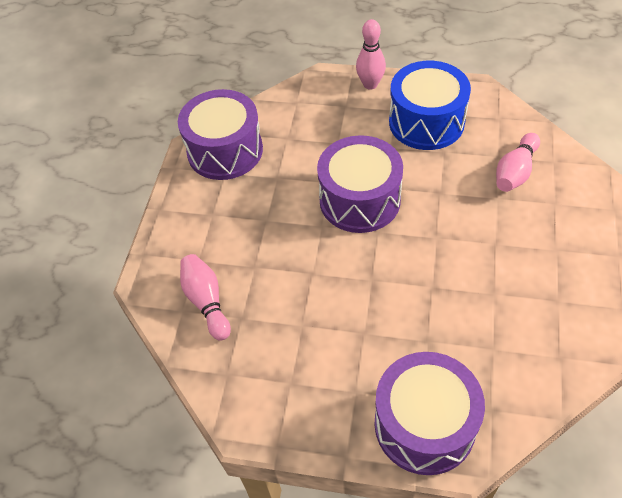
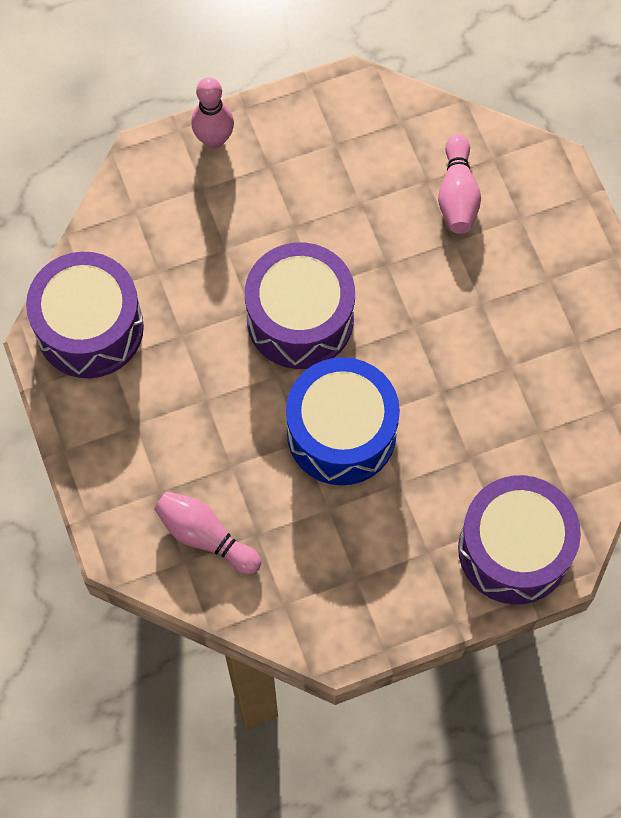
camera: 35 degrees left, 15 degrees up
(426, 122) = (317, 168): blue drum -> blue drum (341, 433)

